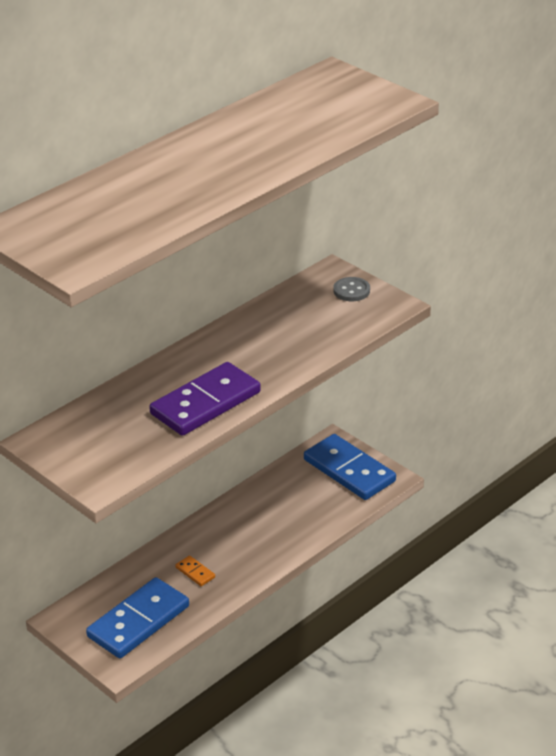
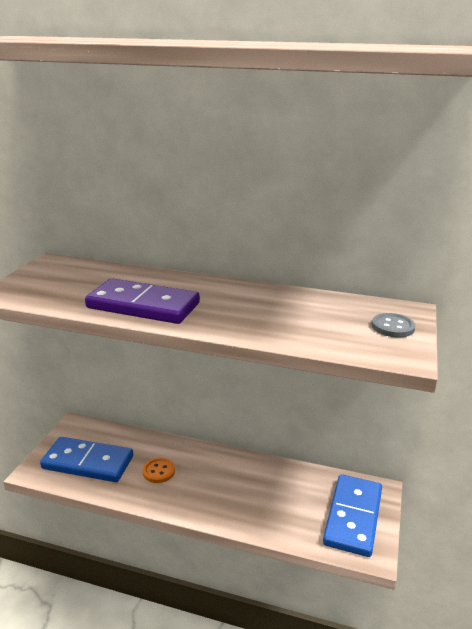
camera: 60 degrees right, 10 degrees down
(195, 572) = (159, 471): orange domino -> orange button

